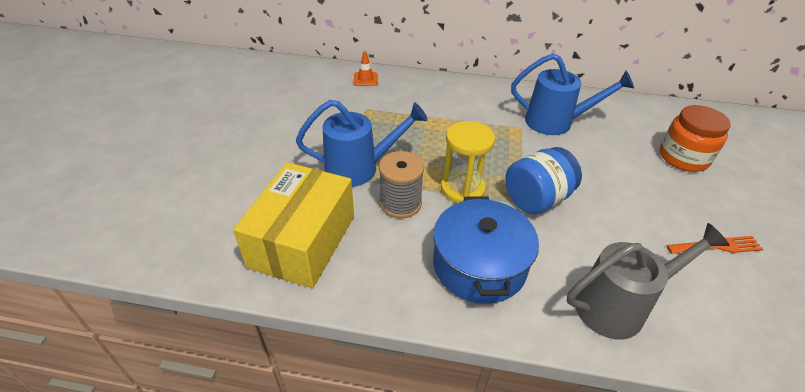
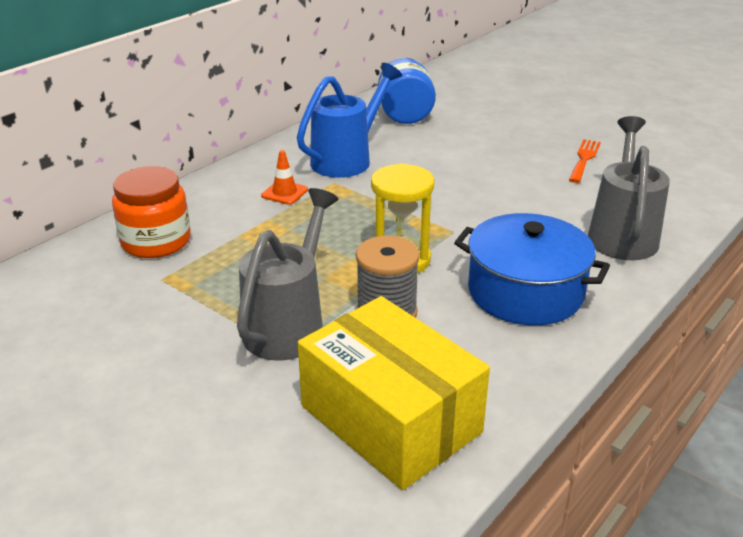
camera: 60 degrees left, 10 degrees down
(360, 168) = (289, 324): blue watering can -> grey watering can
(365, 79) = (89, 256): orange traffic cone -> orange traffic cone (284, 193)
(537, 199) = (456, 219): blue jar -> blue jar (405, 114)
(683, 157) = (466, 122): orange jar -> orange jar (156, 241)

